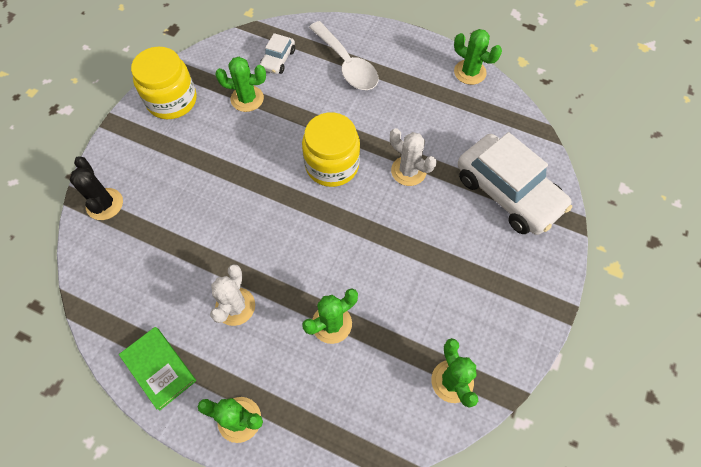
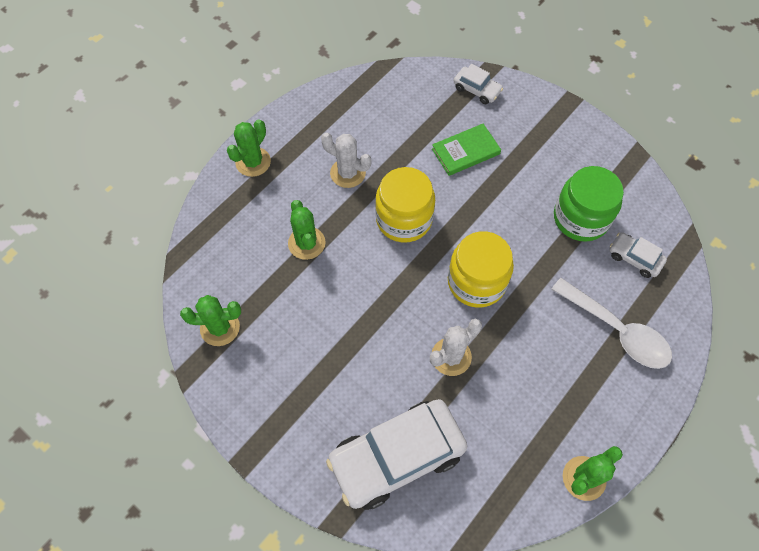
camera: 105 degrees right, 0 degrees up
(104, 204) = (477, 90): black cactus -> white car
(159, 368) = (313, 115): green book -> green book (465, 151)
(172, 100) = (589, 151): yellow jar -> yellow jar (404, 219)
(247, 99) = (580, 218): green cactus -> green jar
(347, 64) = (617, 331): white spoon -> white spoon turned 120 degrees counterclockwise

